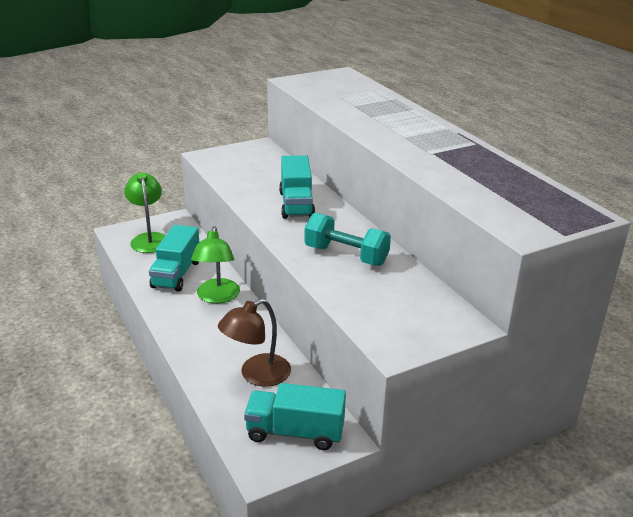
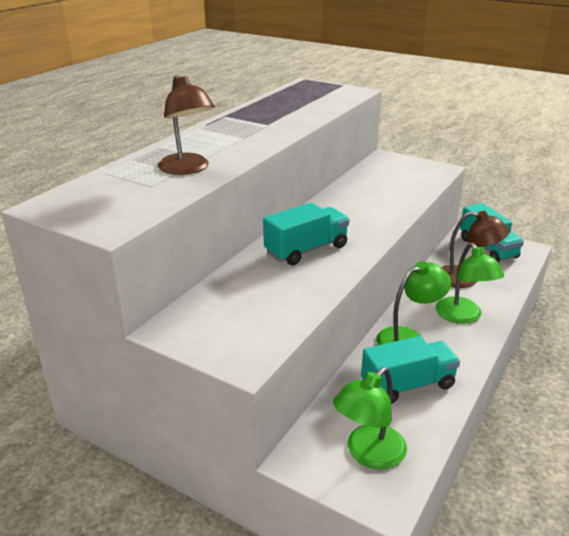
camera: 120 degrees left, 0 degrees up
(208, 338) = (463, 316): none -> green lamp
(346, 255) = (363, 205): turquoise dumbbell -> none
(356, 108) = (188, 169): none -> brown lamp

